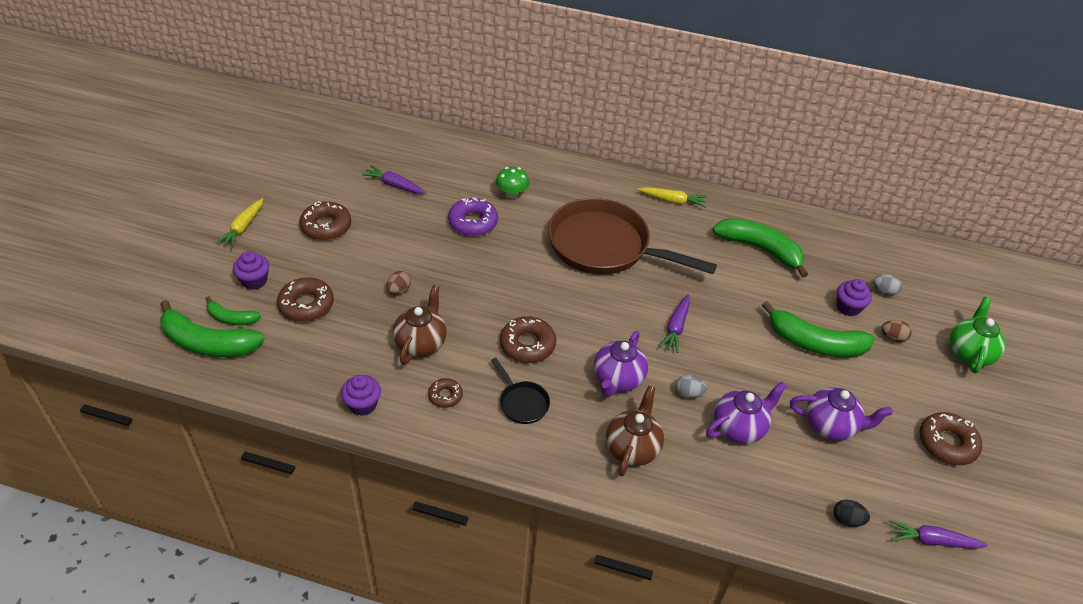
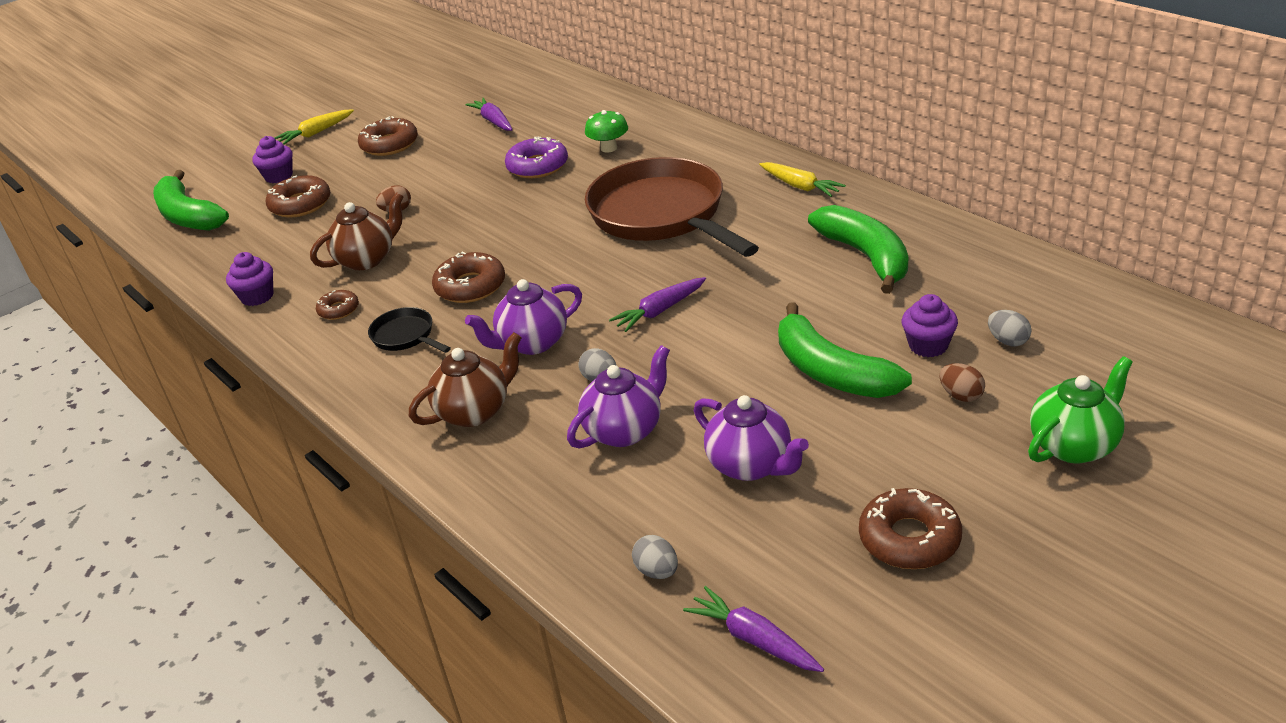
camera: 40 degrees right, 10 degrees down
(231, 318) = (227, 201): green banana -> none
(522, 403) = (406, 336): black pan -> black pan turned 135 degrees clockwise
(739, 427) = (624, 430): purple teapot -> purple teapot turned 45 degrees counterclockwise
(847, 520) = (657, 571): black egg -> grey egg

